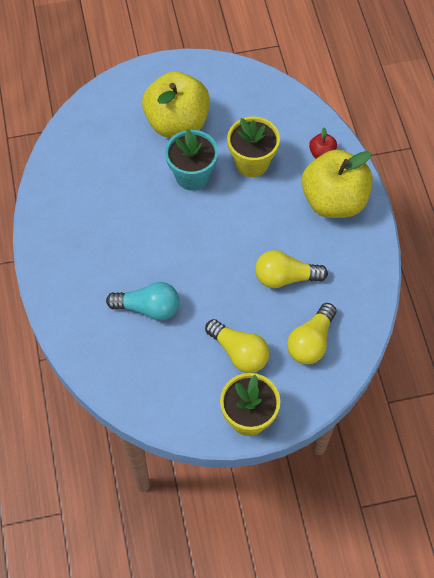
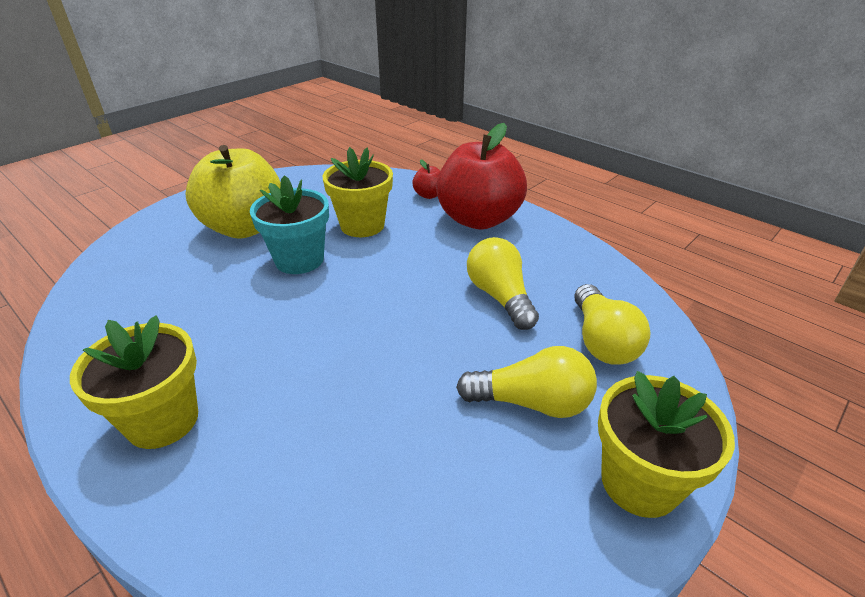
camera: 35 degrees left, 25 degrees down
(70, 258) = (163, 420): none -> yellow flower pot
(148, 308) = (347, 420): turquoise light bulb -> none
(285, 277) = (500, 297): yellow light bulb -> yellow light bulb turned 105 degrees clockwise
(334, 201) = (478, 219): yellow apple -> red apple

